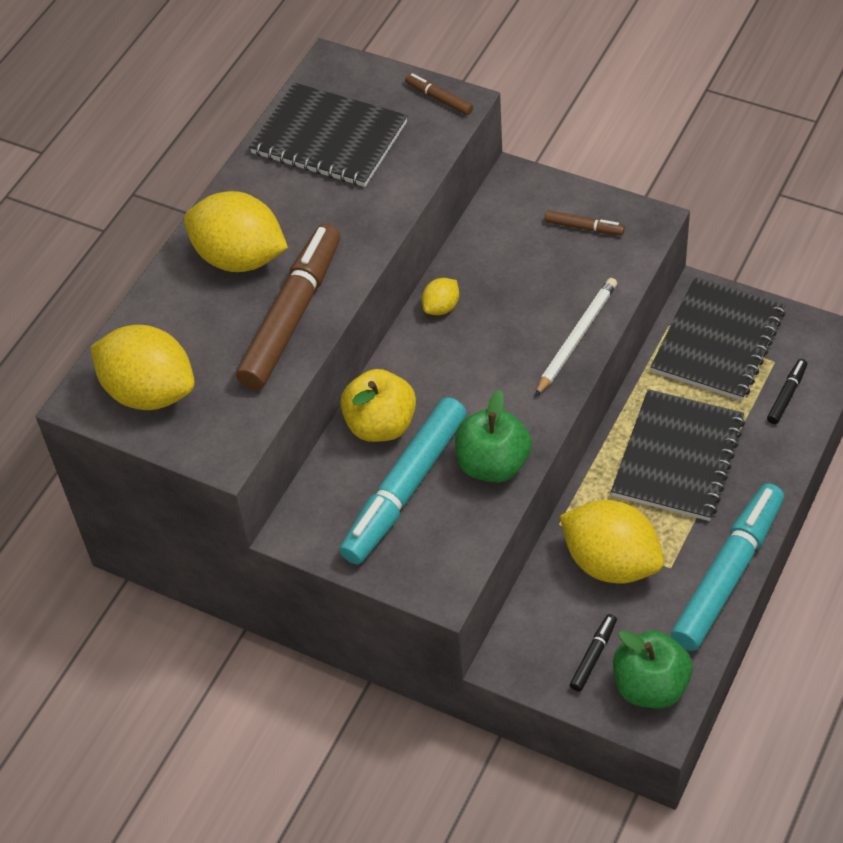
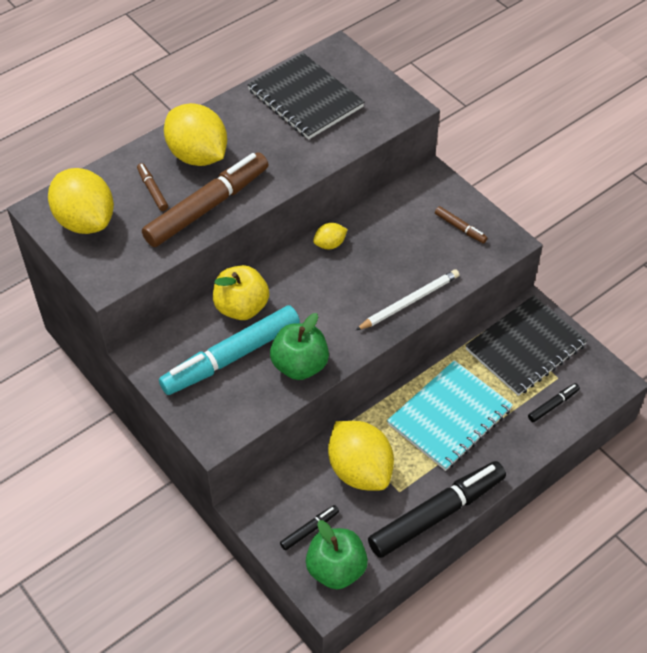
camera: 20 degrees right, 0 degrees up
(439, 99) = (395, 99): brown marker -> brown marker (152, 190)
(678, 457) = (449, 417): black notebook -> turquoise notebook
(727, 575) = (436, 514): turquoise marker -> black marker

